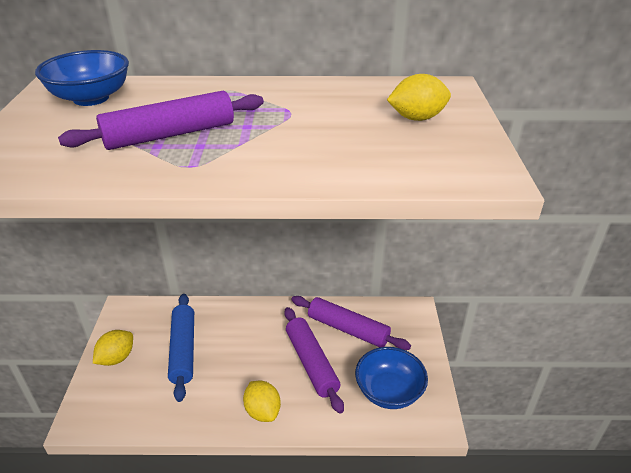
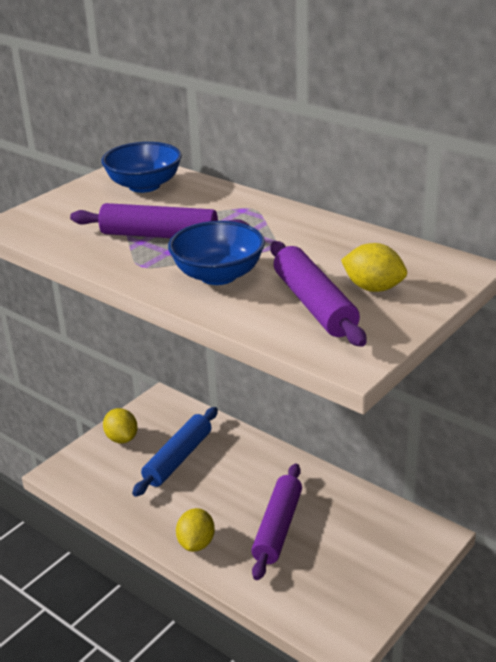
camera: 40 degrees right, 5 degrees down
(117, 358) = (122, 438): yellow lemon -> yellow lemon turned 75 degrees clockwise
(348, 329) = (344, 516): purple rolling pin -> purple rolling pin (314, 304)
(389, 392) = (325, 592): blue bowl -> blue bowl (218, 275)

